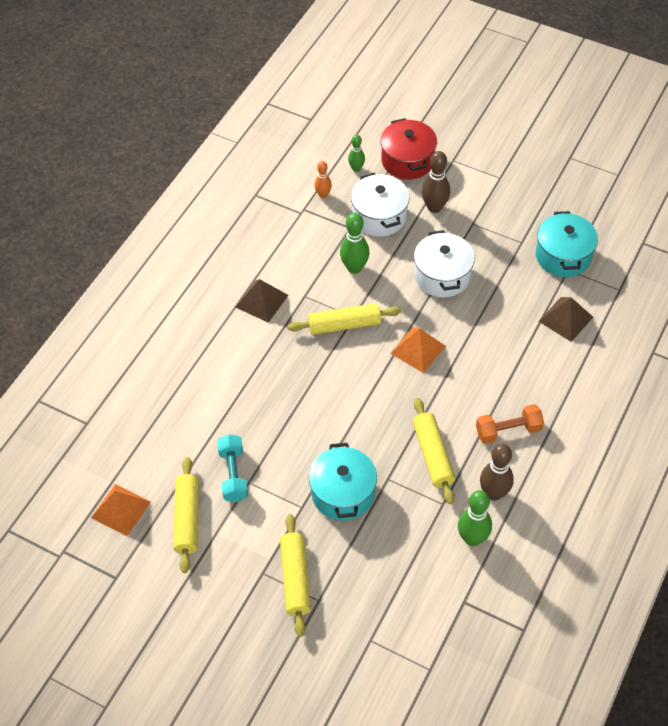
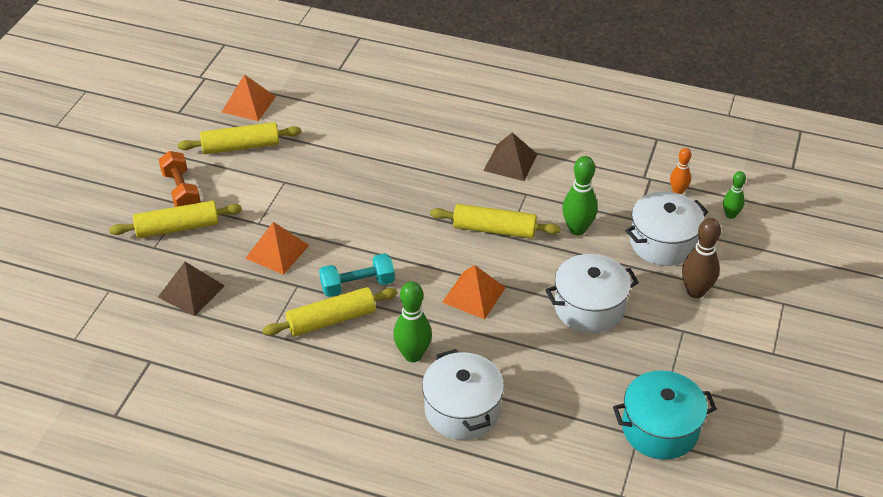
camera: 80 degrees right, 10 degrees down
(233, 474) = (292, 170): turquoise dumbbell -> turquoise dumbbell (357, 285)
(343, 493) = (277, 251): turquoise pot -> orange pyramid
(344, 325) = (494, 229): yellow rolling pin -> yellow rolling pin turned 60 degrees counterclockwise
(407, 161) = (763, 259): red pot -> none
(472, 538) = (227, 362): green bowling pin -> green bowling pin (413, 355)
(494, 493) = (286, 378): brown bowling pin -> none
(508, 431) = (373, 386): orange dumbbell -> orange dumbbell (181, 191)
(537, 373) = (462, 410): none -> white pot
(566, 319) = (554, 436): brown pyramid -> brown pyramid (191, 291)

